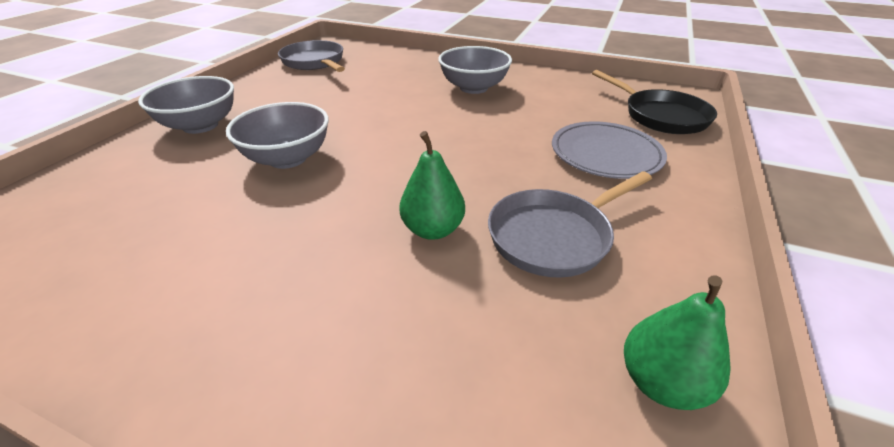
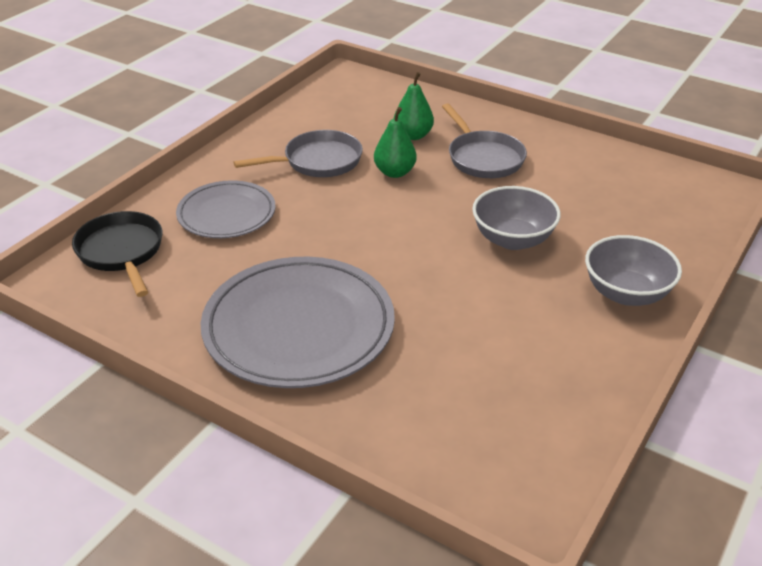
camera: 170 degrees left, 0 degrees up
(314, 62) = (536, 434): grey pan -> grey pan (483, 158)
(473, 88) = (299, 327): grey bowl -> grey plate
(661, 382) = (312, 109): green pear -> green pear (413, 135)

